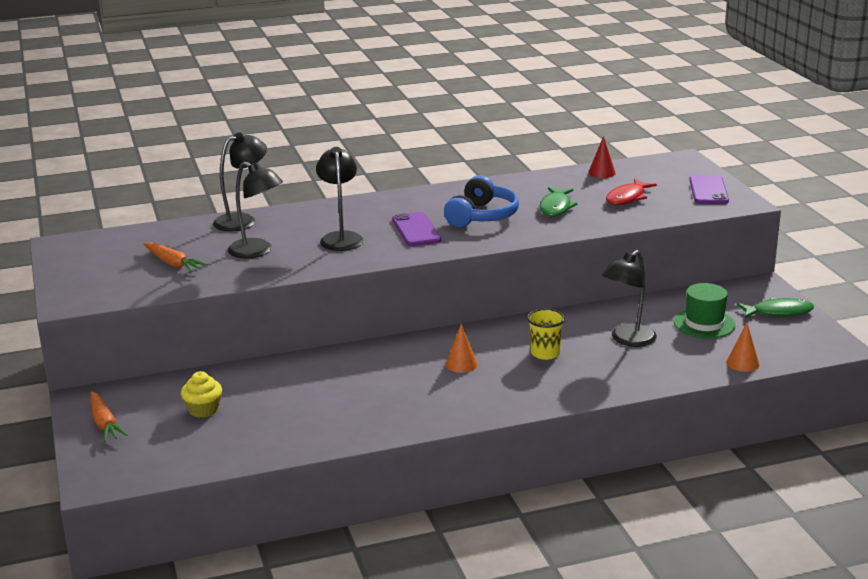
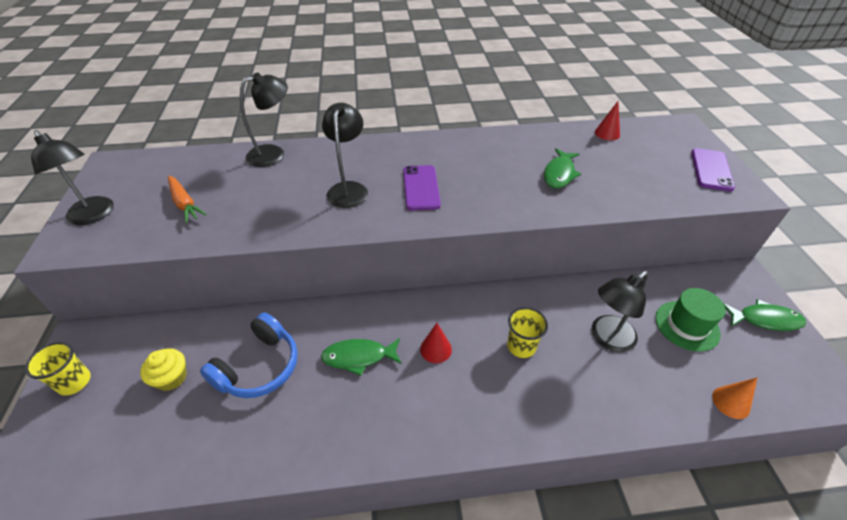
camera: 10 degrees right, 20 degrees up
(104, 423) = (74, 382): orange carrot -> yellow cup
(257, 251) = (266, 197): black lamp -> black lamp (94, 215)
(386, 377) = (358, 357): none -> green fish
(461, 364) = (435, 349): orange cone -> red cone
(482, 216) = (487, 177): blue headphones -> blue headphones (259, 367)
(627, 198) = (630, 170): red fish -> none

